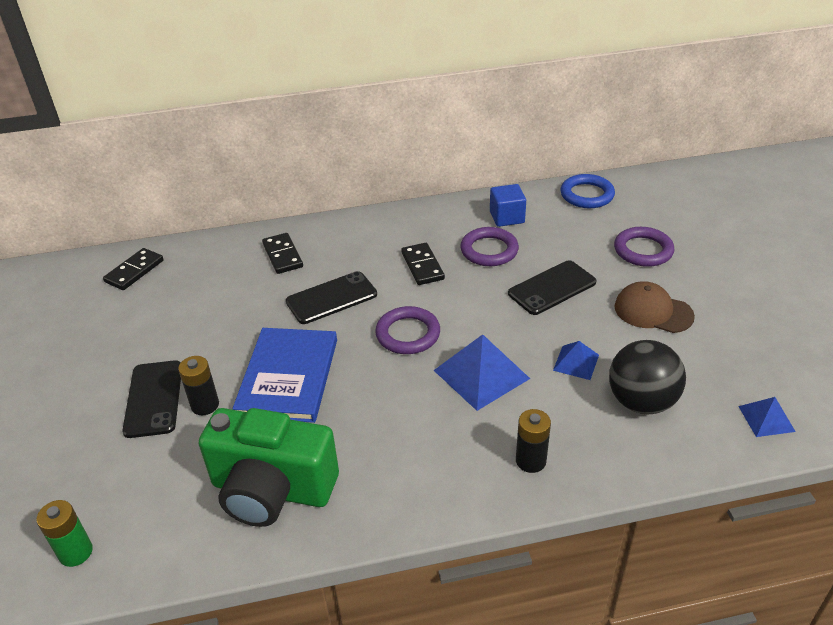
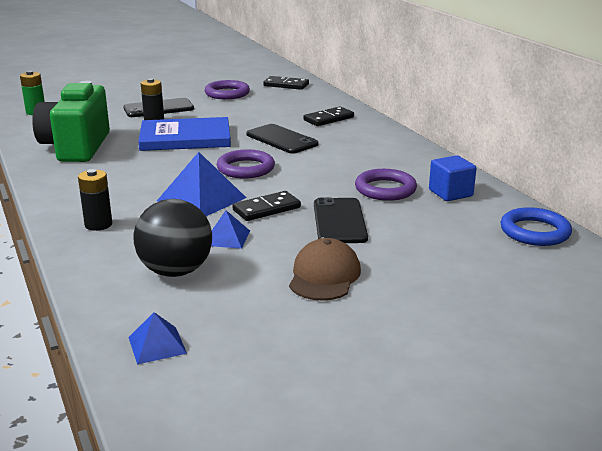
camera: 75 degrees right, 15 degrees down
(422, 266) = (343, 165): black domino -> black domino (266, 209)
(552, 288) = (339, 221): black phone -> black phone turned 45 degrees clockwise
(643, 250) = (441, 268): purple ring -> purple ring (227, 93)

